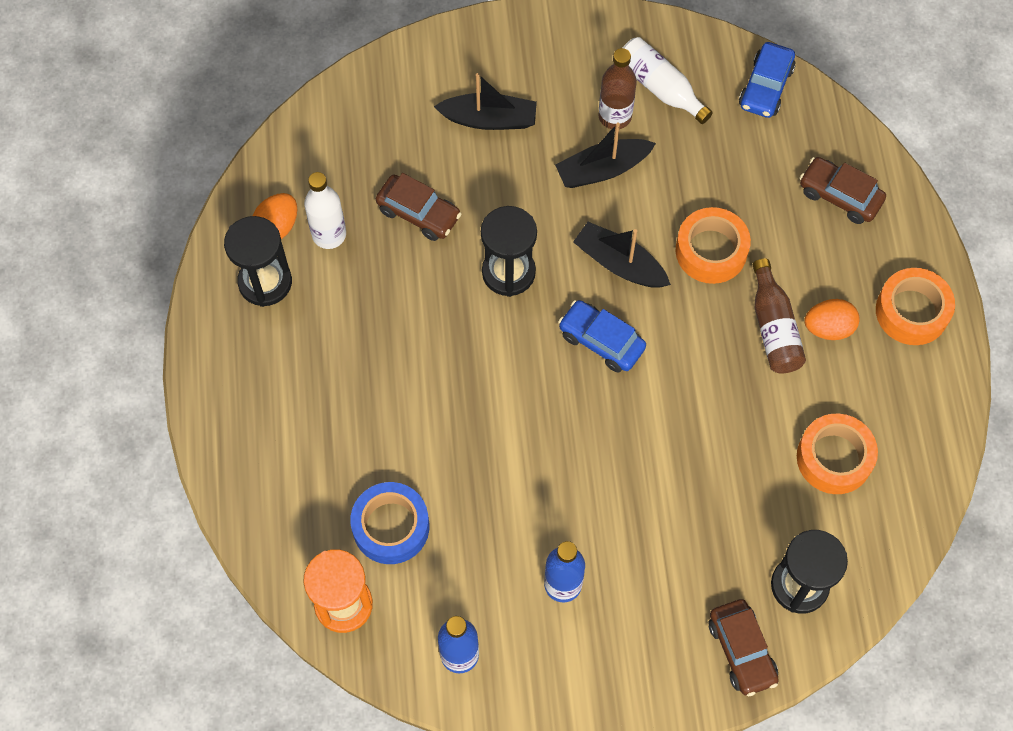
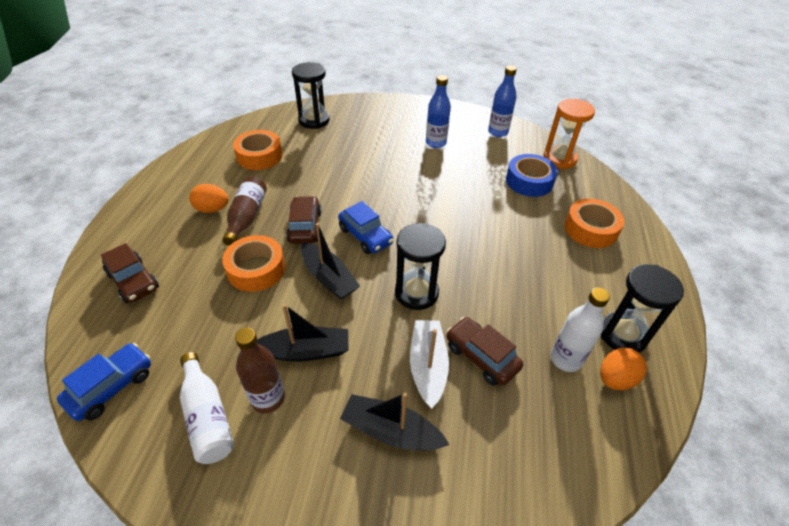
camera: 165 degrees left, 20 degrees down
(472, 188) = (428, 366): none -> white boat
(741, 650) = (356, 108): brown car -> brown car (305, 227)
(912, 311) = (153, 205): orange tape -> orange tape (590, 229)

